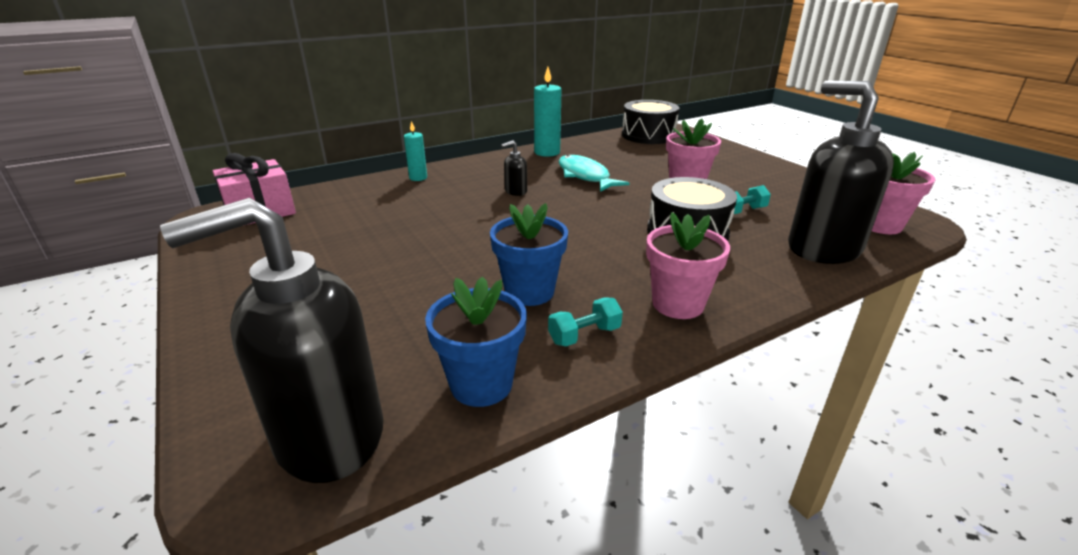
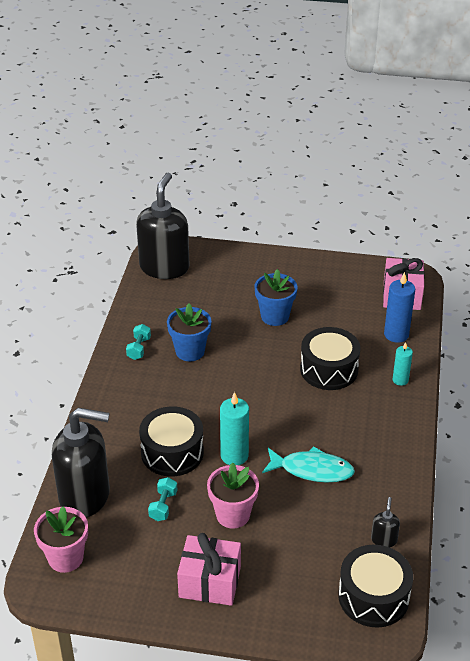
camera: 130 degrees right, 10 degrees up
(344, 196) = (396, 334): none -> blue candle
(445, 207) = (329, 369): none -> black drum
(481, 384) = (146, 307): blue flower pot -> blue flower pot (275, 316)
(515, 191) = (321, 414): black soap dispenser -> black soap dispenser (384, 539)
(547, 152) = (392, 483): turquoise candle -> turquoise candle (234, 455)
(678, 304) = (121, 391): pink flower pot -> none
(751, 172) = (210, 582): none -> pink gift

